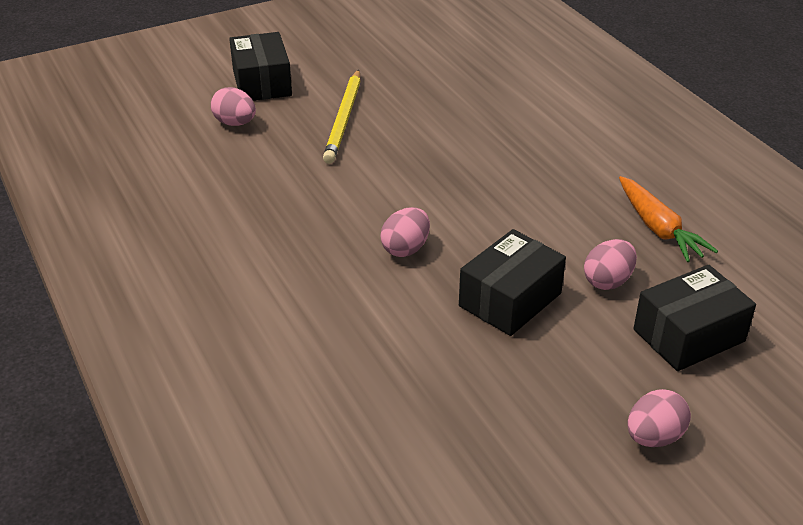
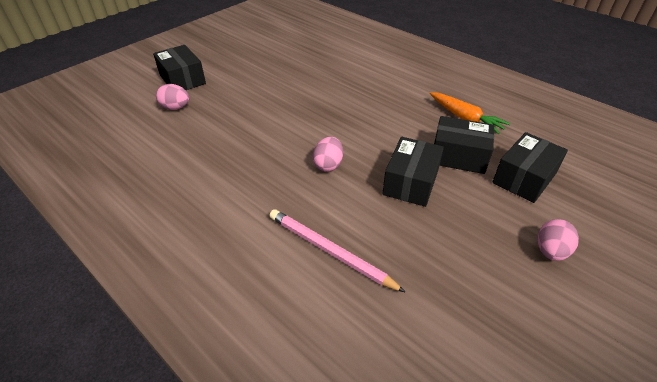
camera: 20 degrees left, 5 degrees up
(344, 119) = (246, 91): yellow pencil -> none
(346, 356) = (329, 251): none -> pink pencil
(608, 281) = (458, 156): pink egg -> black box

